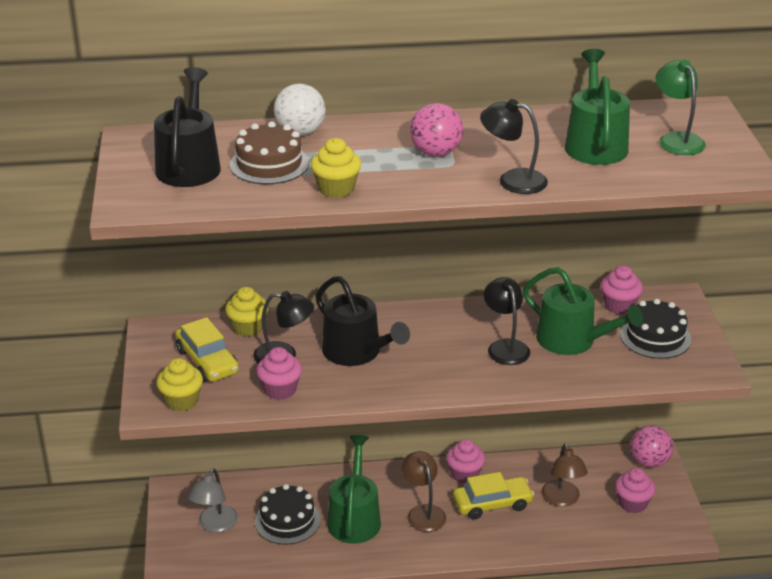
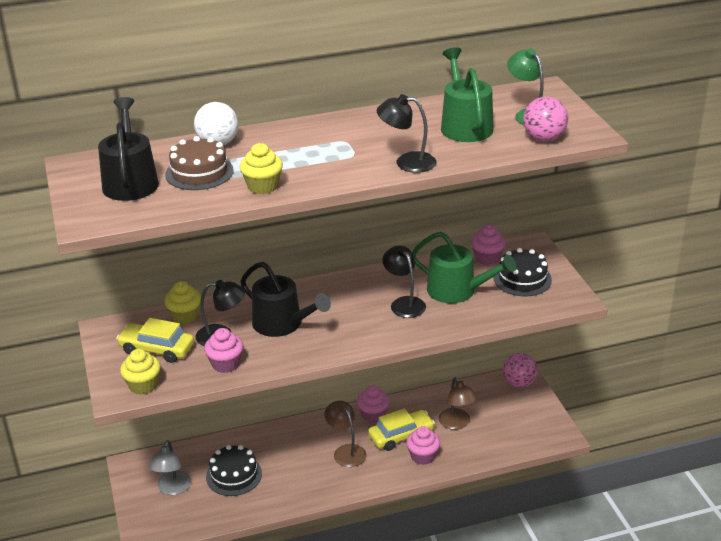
camera: 10 degrees left, 0 degrees up
(207, 361) = (157, 349): yellow car -> yellow car turned 150 degrees clockwise
(354, 518) = (290, 465): green watering can -> none
(435, 153) = (337, 147): pink ball -> pink ball (544, 138)
(632, 503) = (513, 418): pink cupcake -> pink cupcake (423, 456)

